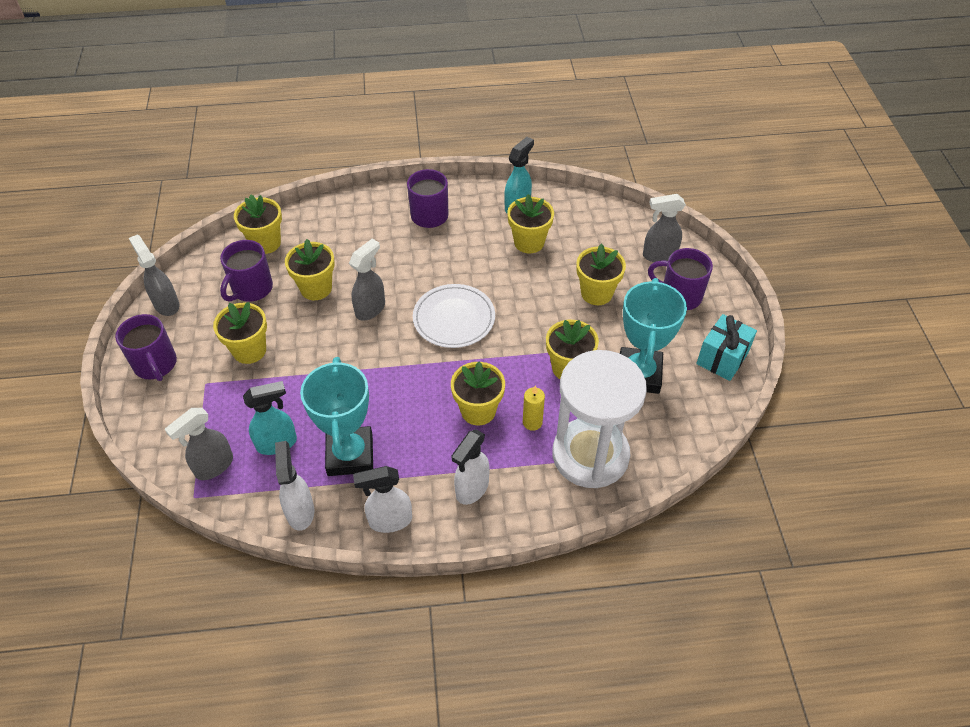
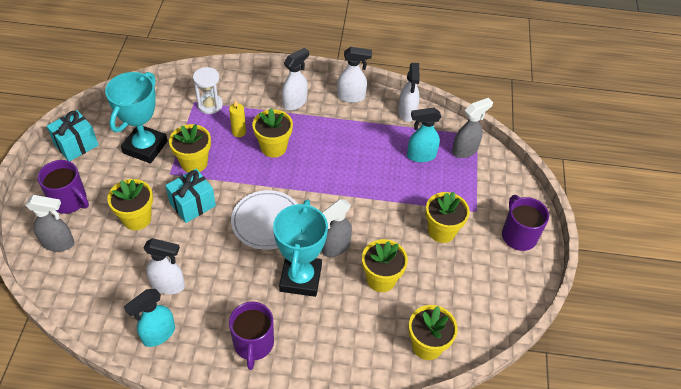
camera: 170 degrees left, 0 degrees up
(166, 304) = (518, 293): grey spray bottle -> none
(251, 289) = (441, 292): purple mug -> none
(350, 455) = (370, 138): turquoise trophy -> turquoise trophy (300, 278)
(529, 242) = (168, 285): yellow flower pot -> white spray bottle
(545, 320) = (192, 204): none -> turquoise gift
(590, 455) = (210, 105): white hourglass -> white hourglass, size x0.48

